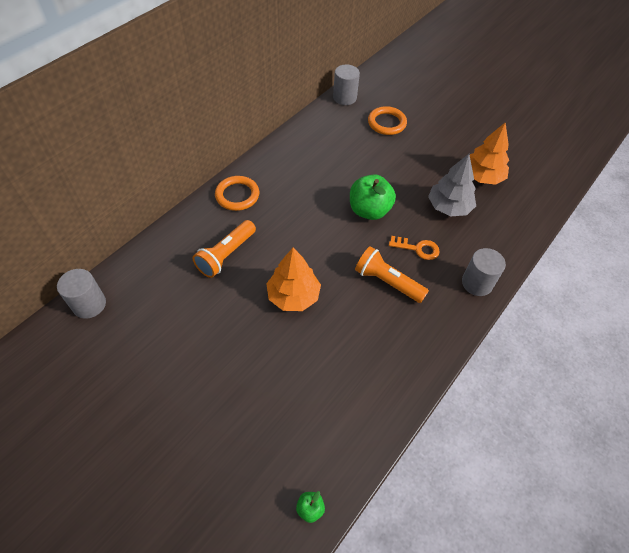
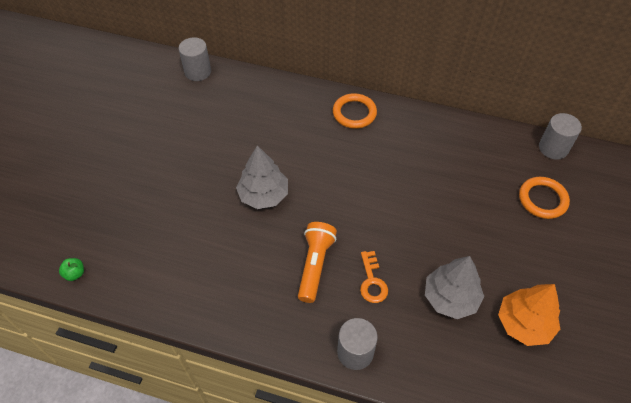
camera: 70 degrees right, 0 degrees up
(226, 255) = (283, 132): orange flashlight -> none
(293, 296) = (263, 195): orange tree -> grey tree
(369, 210) = (398, 222): green apple -> none

